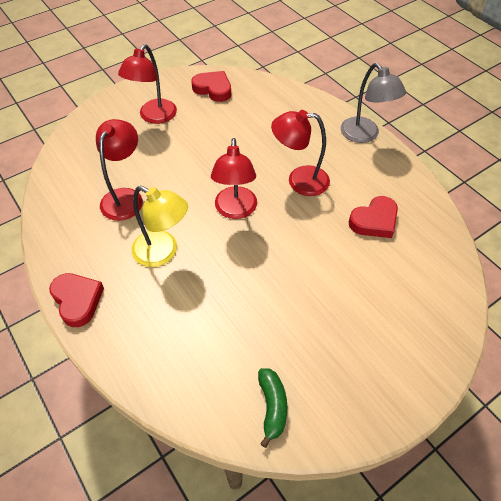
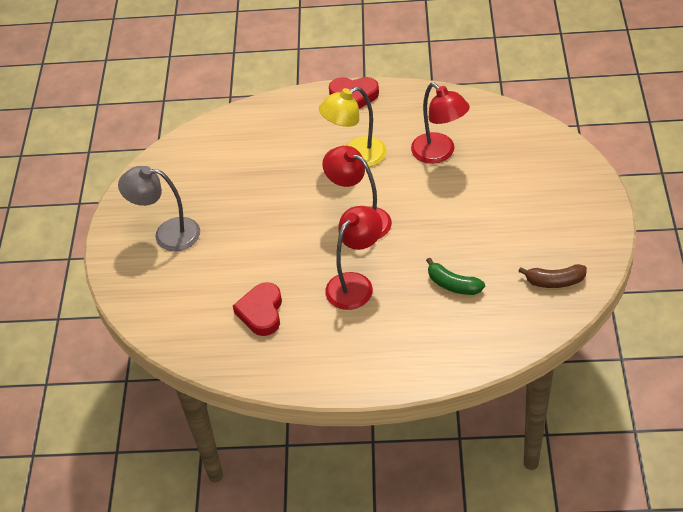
camera: 130 degrees right, 5 degrees down
(154, 117) = (541, 212): red lamp -> none
(213, 89) = (554, 281): red heart -> brown banana
(272, 407) = (180, 163): green banana -> green banana (453, 284)
(364, 135) = (370, 378): grey lamp -> grey lamp (167, 234)

